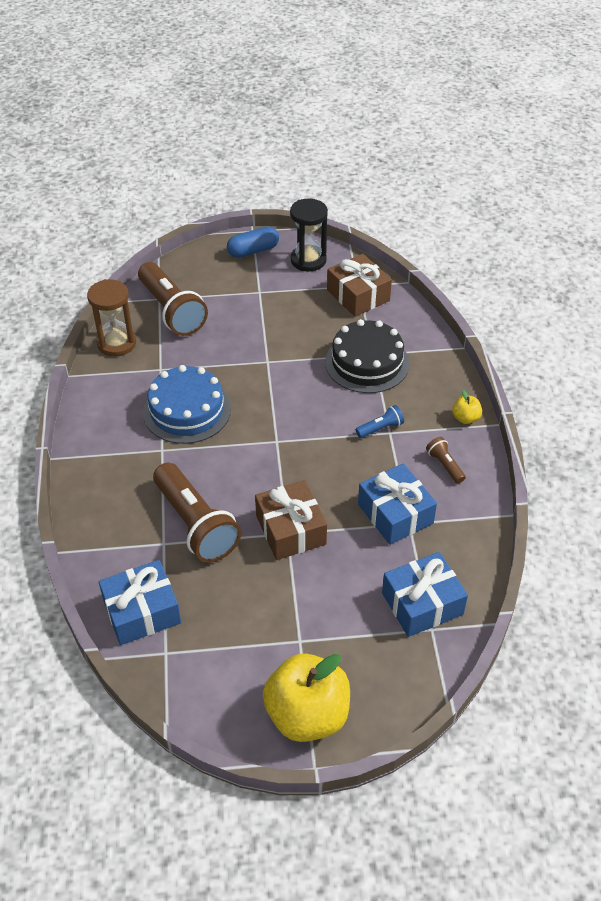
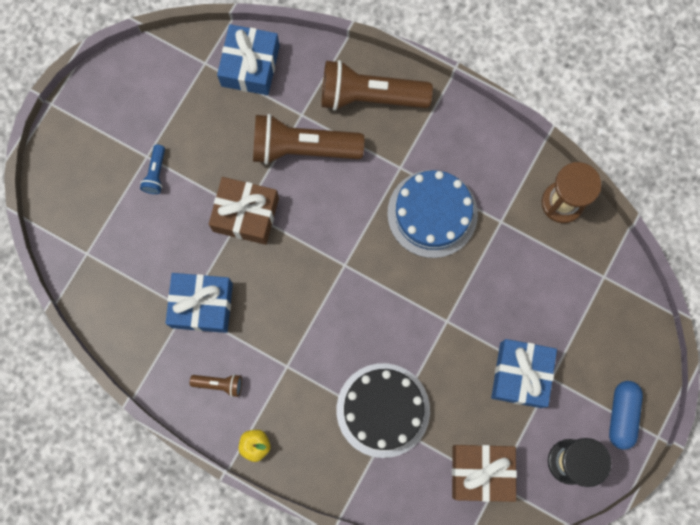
camera: 125 degrees right, 30 degrees up
(172, 311) = (577, 278): brown flashlight -> brown flashlight (370, 96)
(307, 715) = (89, 123): yellow apple -> none
(380, 428) = (297, 361): blue flashlight -> blue flashlight (156, 173)
(422, 604) = (110, 263): blue gift -> blue gift (520, 375)

